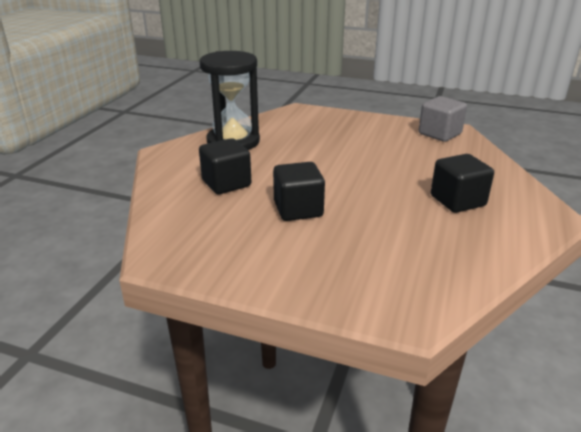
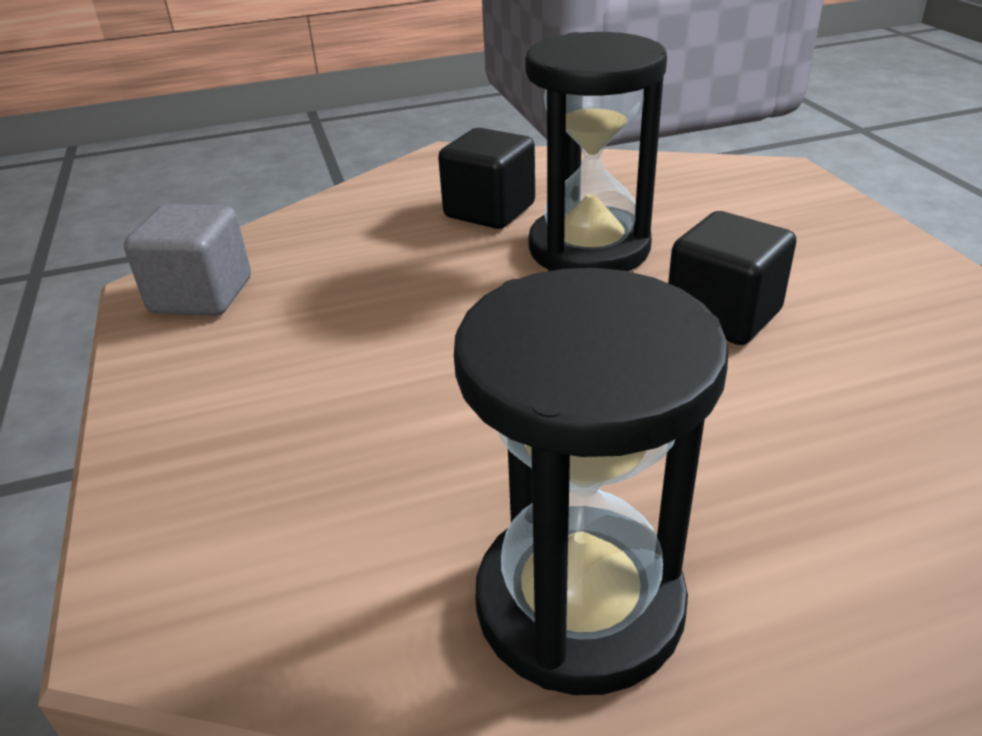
camera: 125 degrees left, 5 degrees up
(226, 183) = (787, 450): black cube -> none
(388, 207) = (589, 248): none -> black hourglass

